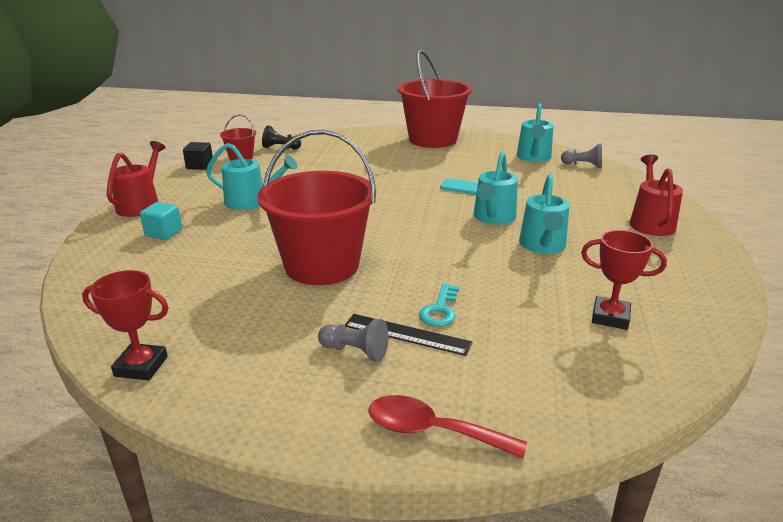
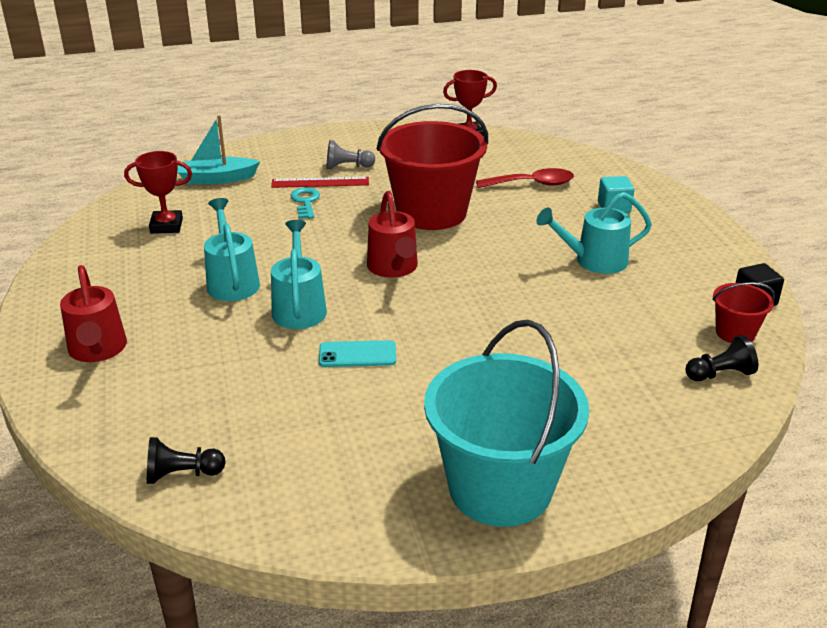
camera: 155 degrees right, 5 degrees up
(141, 204) = (696, 229): red watering can -> red watering can (394, 268)
(407, 334) = (320, 182): black ruler -> red ruler
(432, 431) = (276, 146): red spoon -> red spoon (532, 184)
(433, 139) = (500, 488): red bucket -> turquoise bucket
(533, 158) = (278, 475): turquoise watering can -> none
(543, 379) = (217, 179): none -> turquoise boat
(583, 165) = (182, 474): grey pawn -> black pawn

